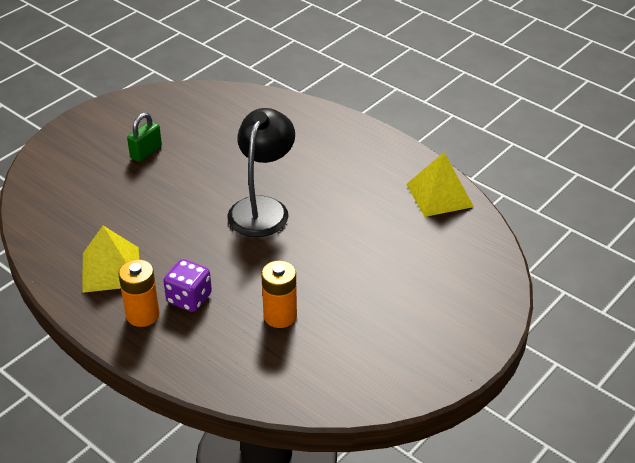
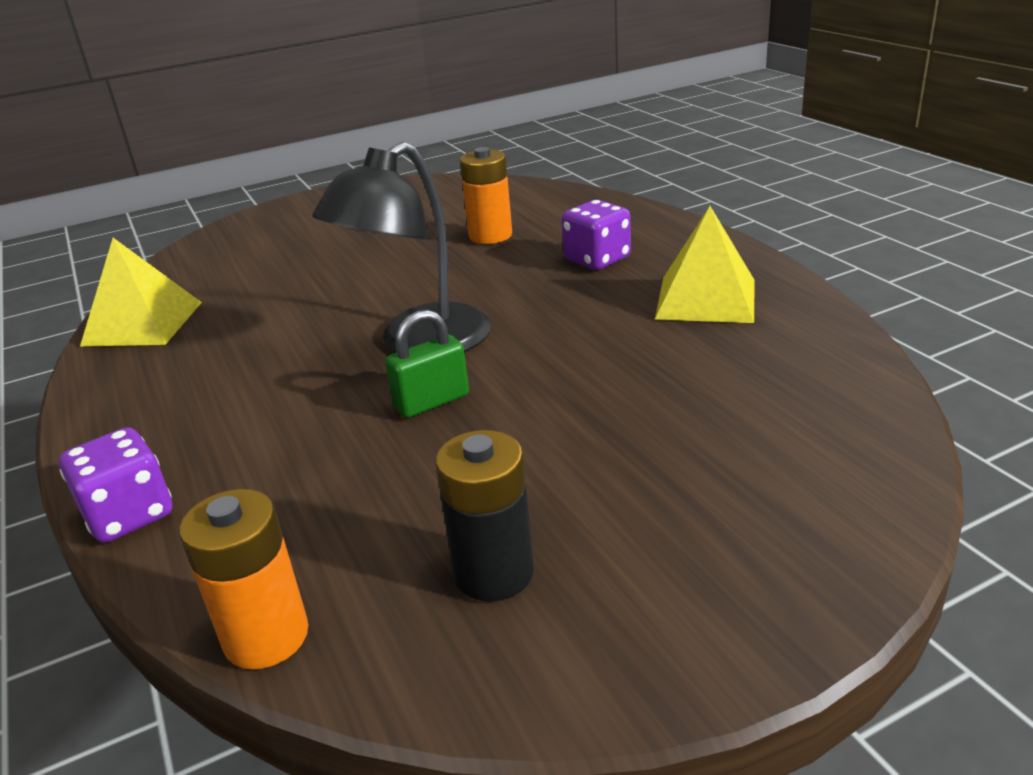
camera: 155 degrees left, 10 degrees down
(143, 315) = (667, 251): orange battery -> orange battery (266, 636)
(146, 152) = (589, 485): green padlock -> green padlock (432, 401)
(169, 119) = (494, 573): none -> black battery
(317, 111) = (129, 515): none -> purple dice

